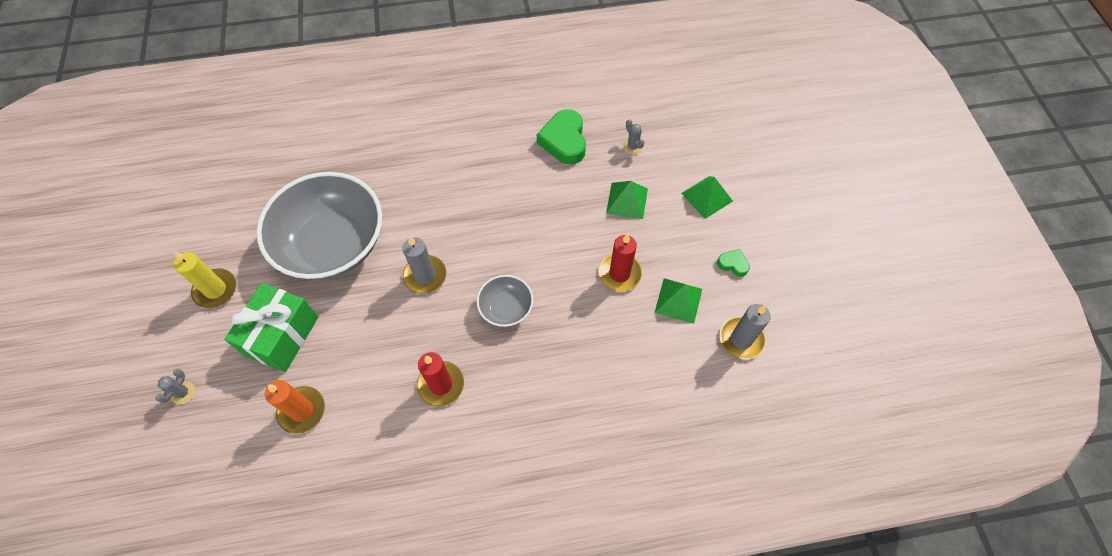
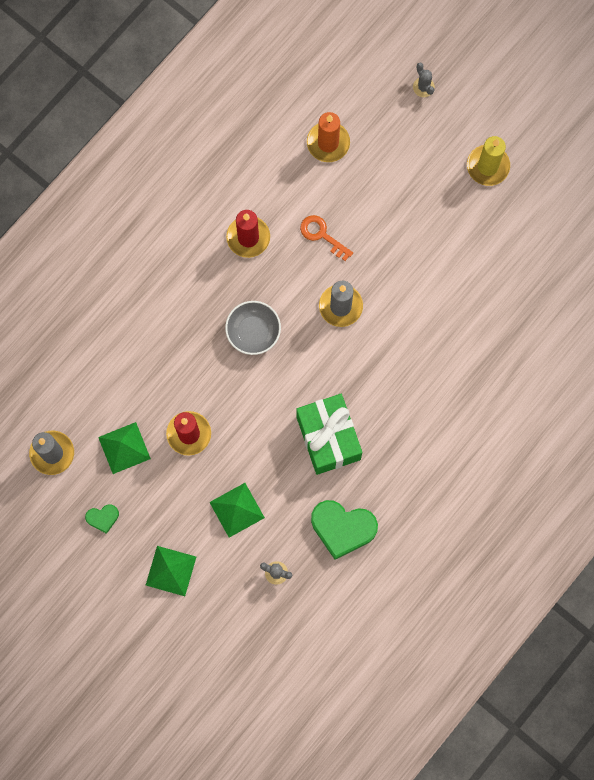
camera: 140 degrees right, 15 degrees up
(282, 336) = (399, 176): green gift -> green gift (328, 438)
(333, 244) = (440, 272): grey bowl -> none
(384, 339) = (322, 235): none -> orange key
(564, 141) = (342, 528): green heart -> green heart turned 150 degrees clockwise

